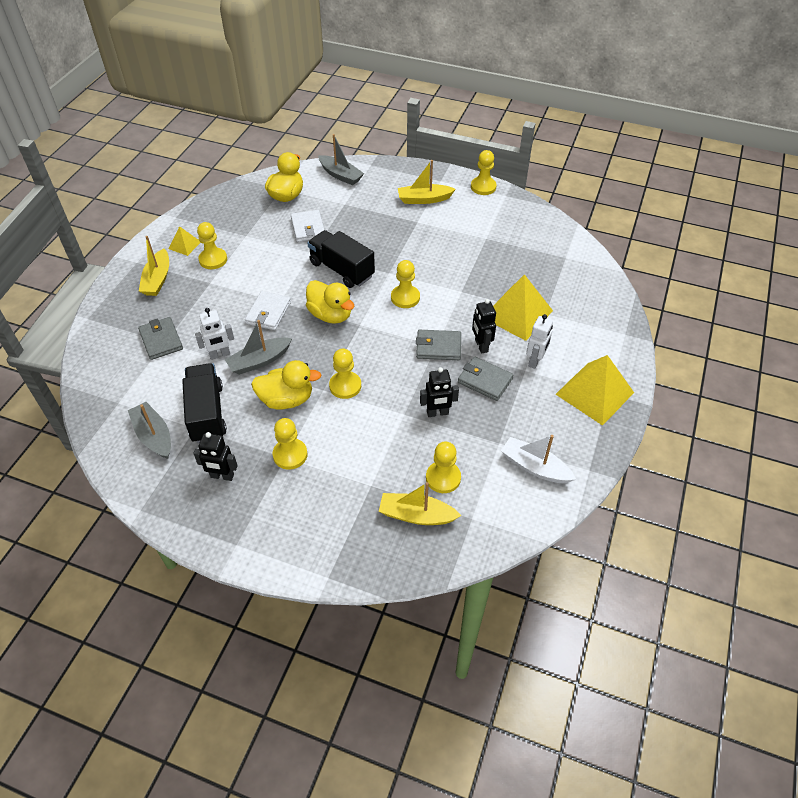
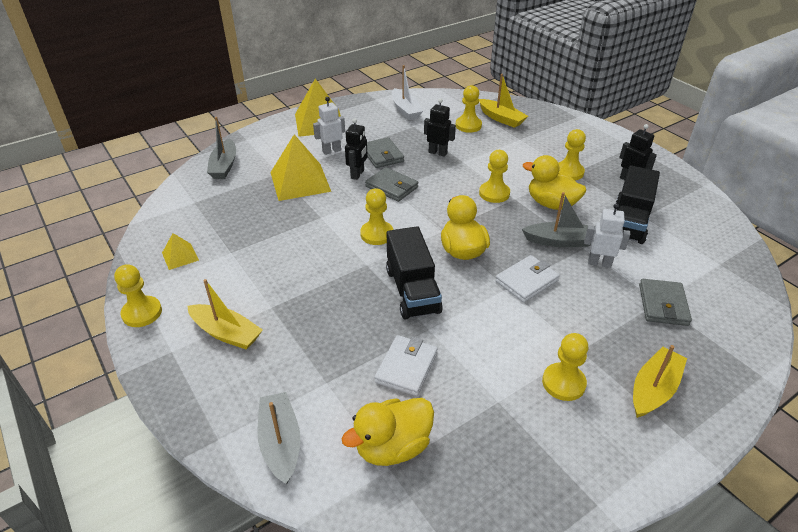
camera: 145 degrees left, 10 degrees down
(154, 436) = (685, 225): grey boat -> grey boat (224, 166)
(184, 245) = (598, 431): yellow pyramid -> yellow pyramid (180, 256)

